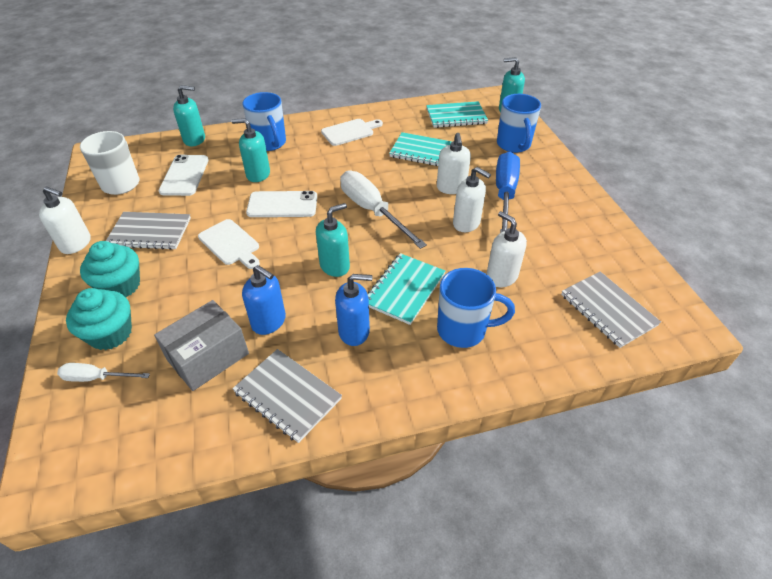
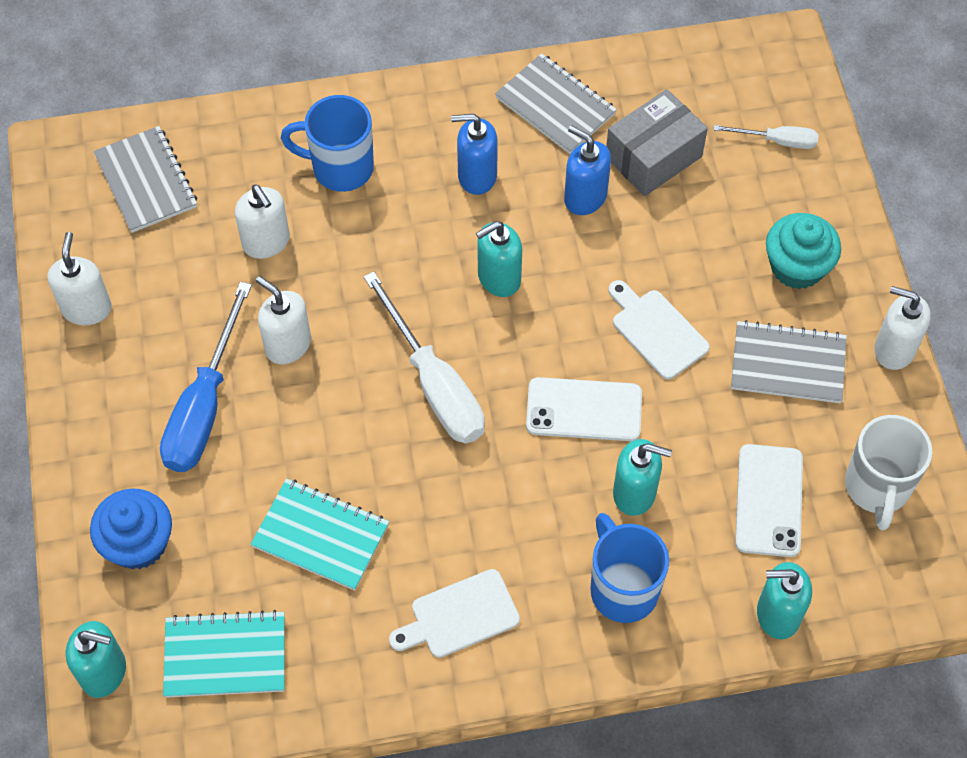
camera: 175 degrees left, 15 degrees up
(110, 333) = (782, 195): turquoise cupcake -> none
(404, 289) = (405, 231): turquoise notebook -> none
(451, 188) = (291, 429): white soap dispenser -> white soap dispenser (87, 308)
(514, 145) = (138, 543): blue mug -> blue cupcake

